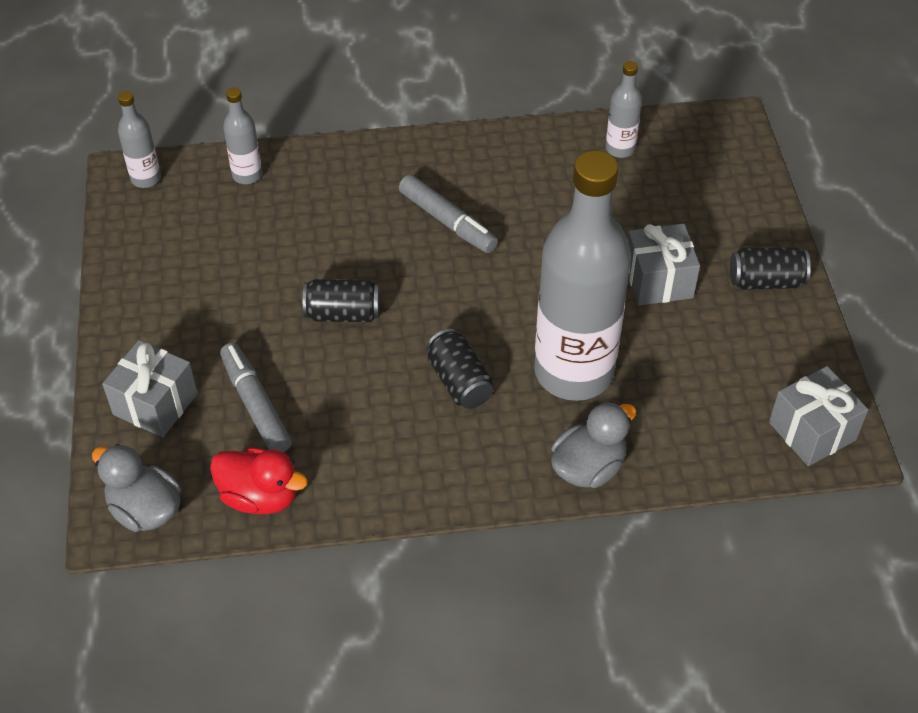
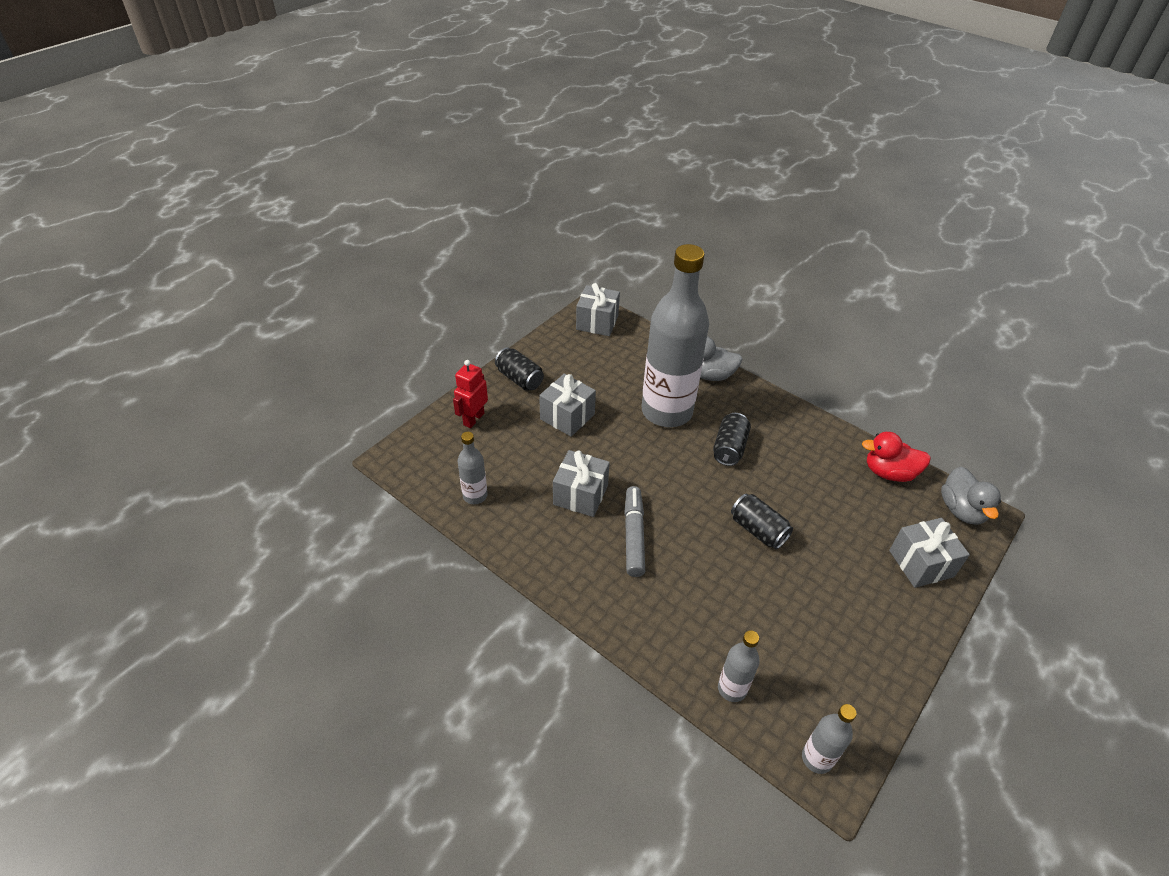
camera: 135 degrees left, 5 degrees down
(256, 405) = (856, 518): grey marker -> none
(260, 496) = (889, 472): red duck -> red duck turned 60 degrees counterclockwise
(537, 218) = (580, 495): none -> grey gift
(733, 206) = (473, 419): none -> red robot

